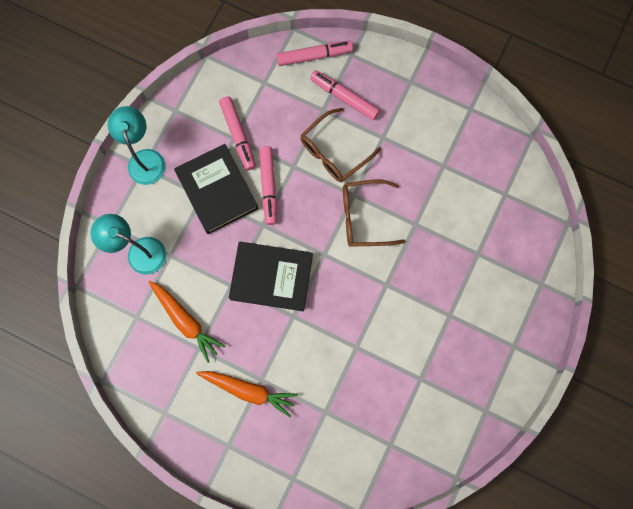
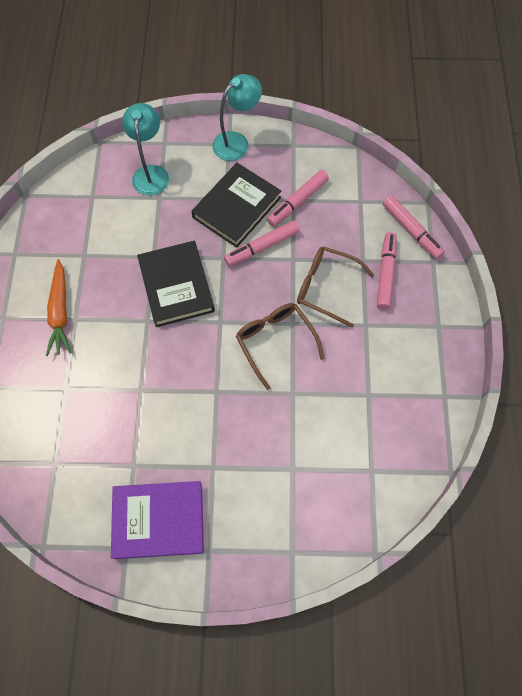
camera: 65 degrees right, 10 degrees down
(186, 321) = (104, 234): orange carrot -> none
(474, 376) = (159, 520): none -> purple book

